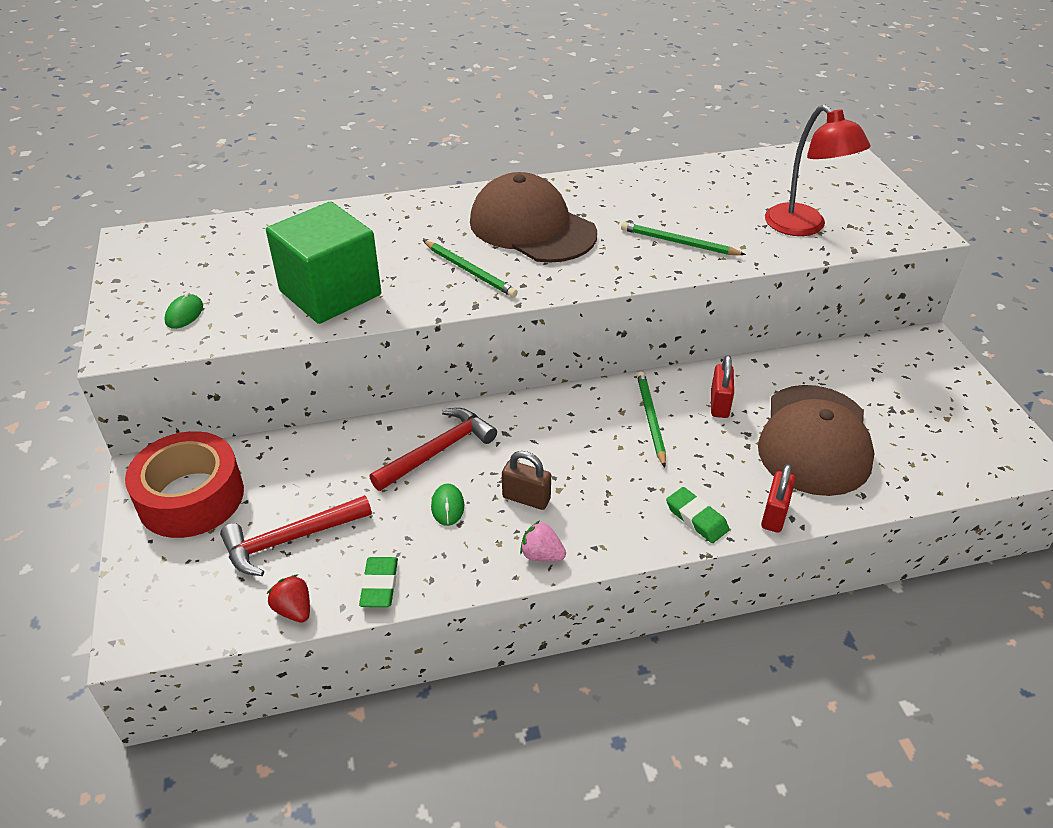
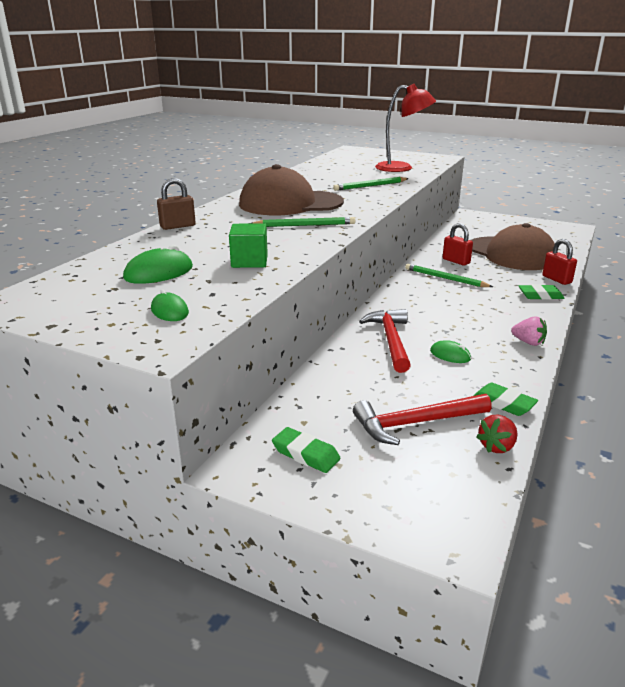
camera: 50 degrees left, 15 degrees down
(191, 497) = (305, 454): red tape -> green eraser
(256, 264) = (159, 273): none -> green mouse
(290, 539) = (415, 423): red hammer -> red hammer turned 60 degrees clockwise
(294, 610) = (497, 446): red strawberry -> red strawberry turned 45 degrees counterclockwise
(330, 293) = (249, 261): green cube -> green cube, size x0.50
(526, 498) = (472, 330): brown padlock -> brown padlock (178, 226)
(541, 555) = (528, 342): pink strawberry -> pink strawberry turned 120 degrees counterclockwise

